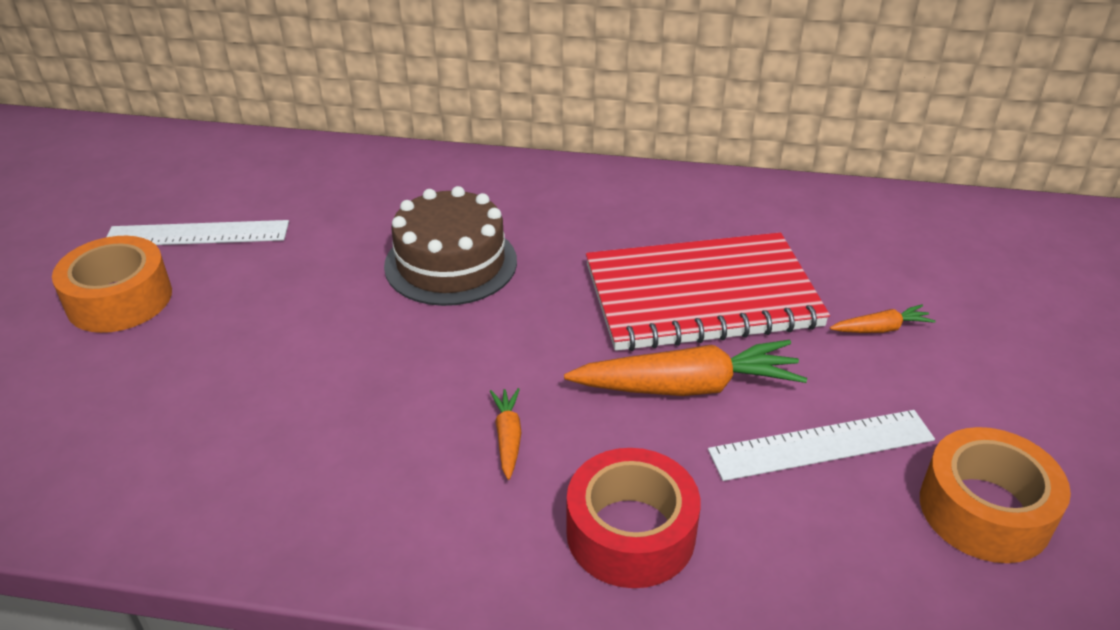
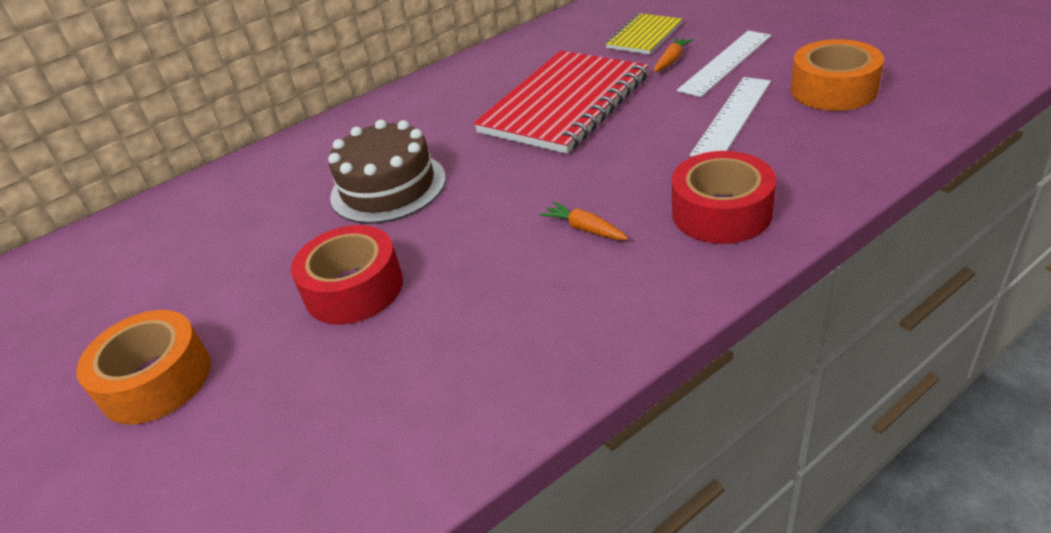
camera: 40 degrees left, 0 degrees up
(197, 234) = (151, 303): white ruler -> white ruler (726, 63)
(299, 335) = (354, 289): none -> red tape
(687, 386) = (631, 141): orange carrot -> none
(905, 278) = (644, 36): none -> yellow notebook

